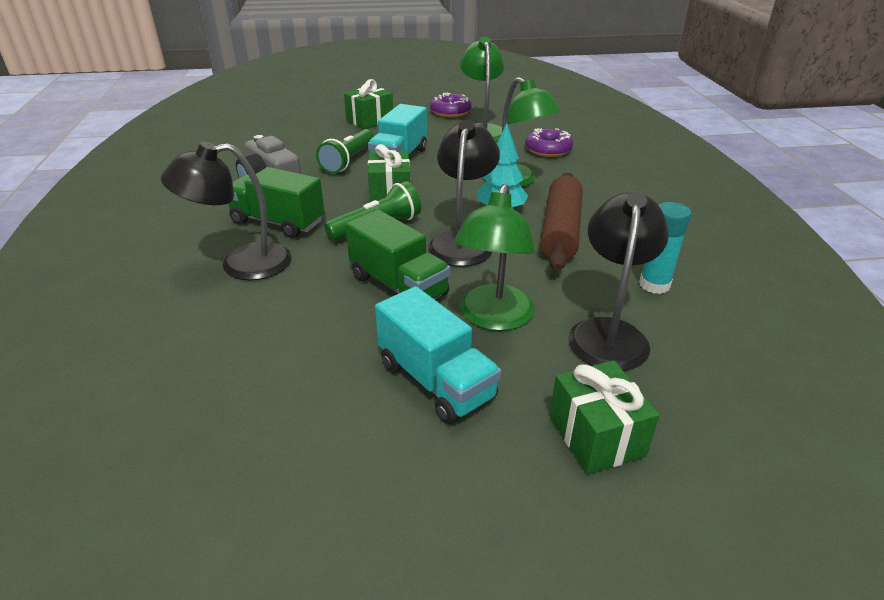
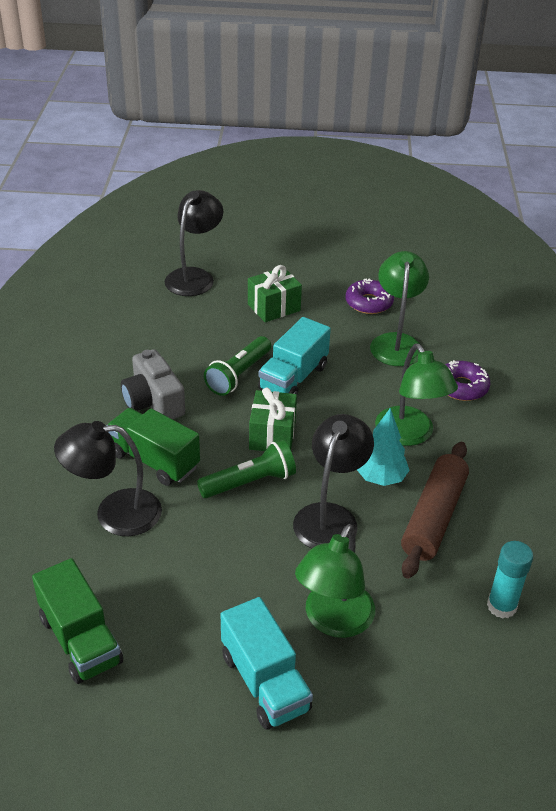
camera: 10 degrees right, 5 degrees up
(398, 286) = (255, 566): green truck -> green truck (80, 640)
(596, 436) = (384, 763): green gift -> none
(608, 333) = (434, 657): black lamp -> black lamp (194, 276)

